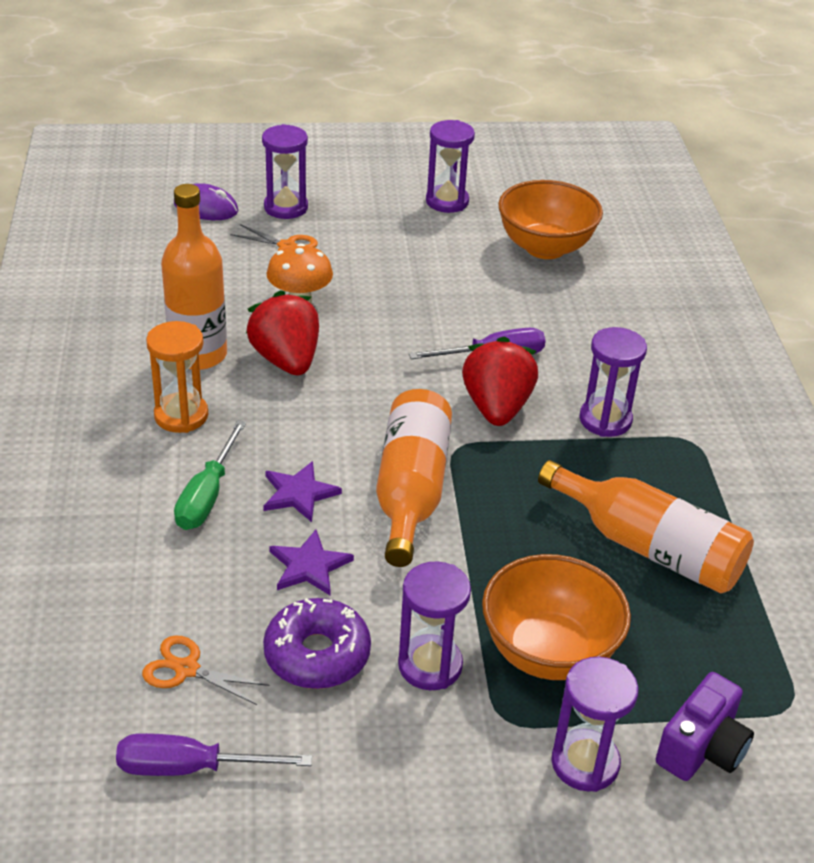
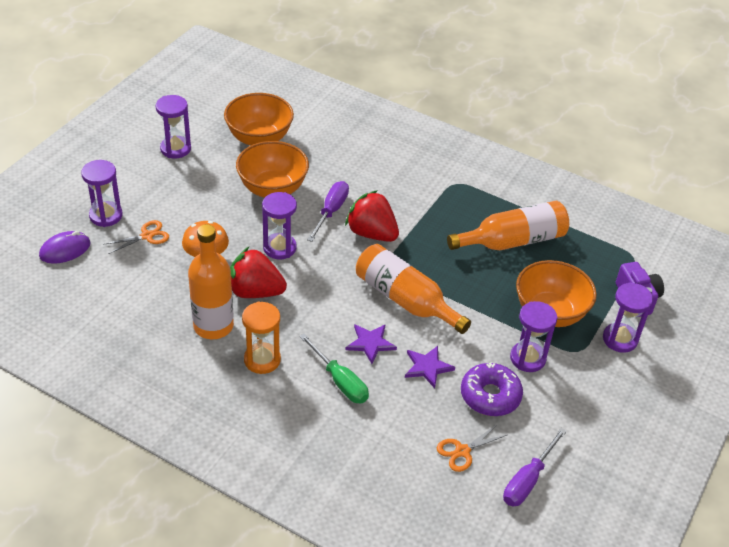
camera: 55 degrees left, 5 degrees up
(473, 295) = (272, 189): none -> orange bowl
(605, 420) = (416, 202): purple hourglass -> purple hourglass (279, 248)

